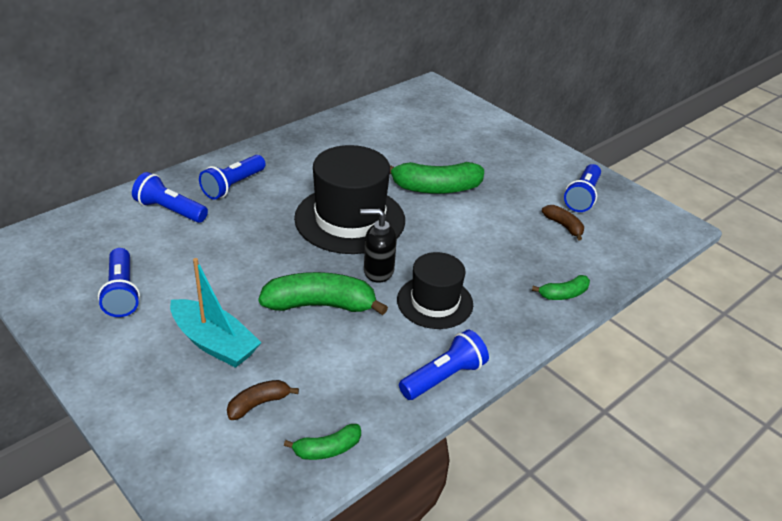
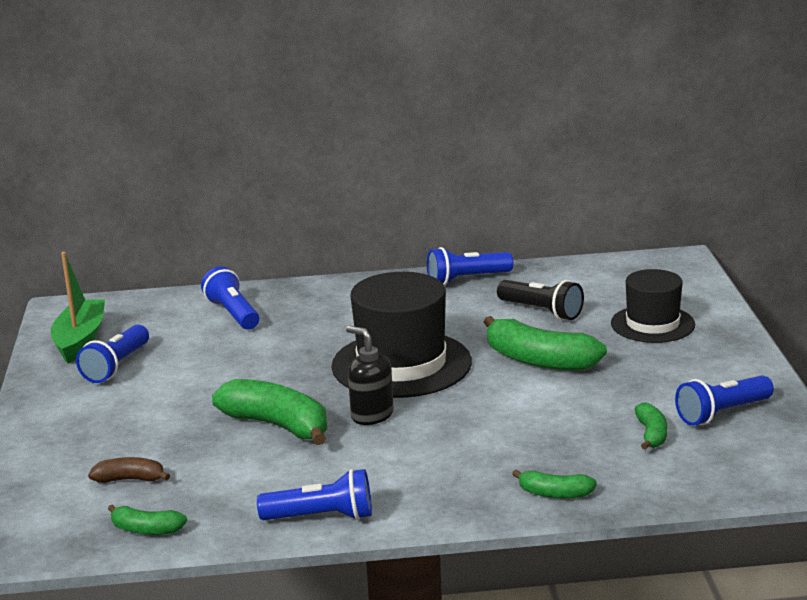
camera: 40 degrees right, 15 degrees down
(58, 276) = (80, 340): none -> green boat
(214, 343) = (147, 425): turquoise boat -> none
(233, 186) = (318, 307): blue flashlight -> blue flashlight (467, 279)
(393, 147) = (541, 311): none -> black flashlight
(435, 302) = (396, 457): black hat -> black hat (652, 324)
(563, 226) = (651, 434): brown banana -> green banana

